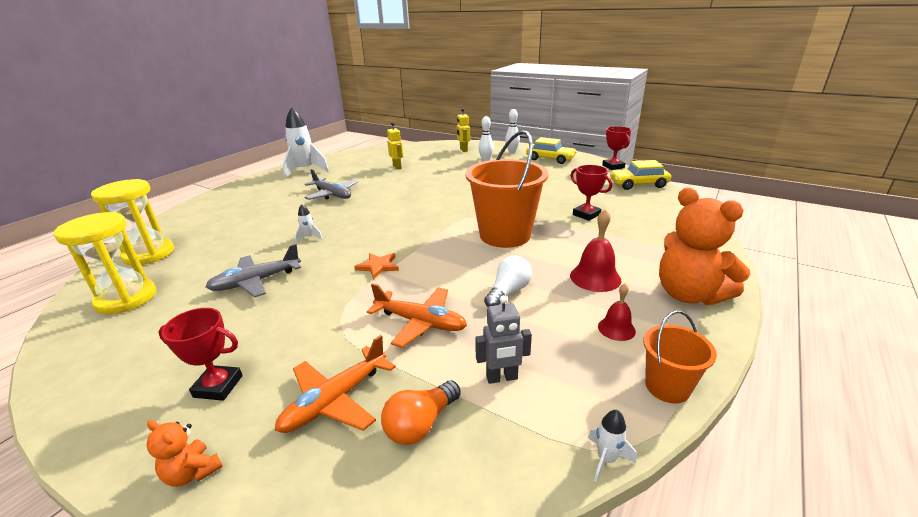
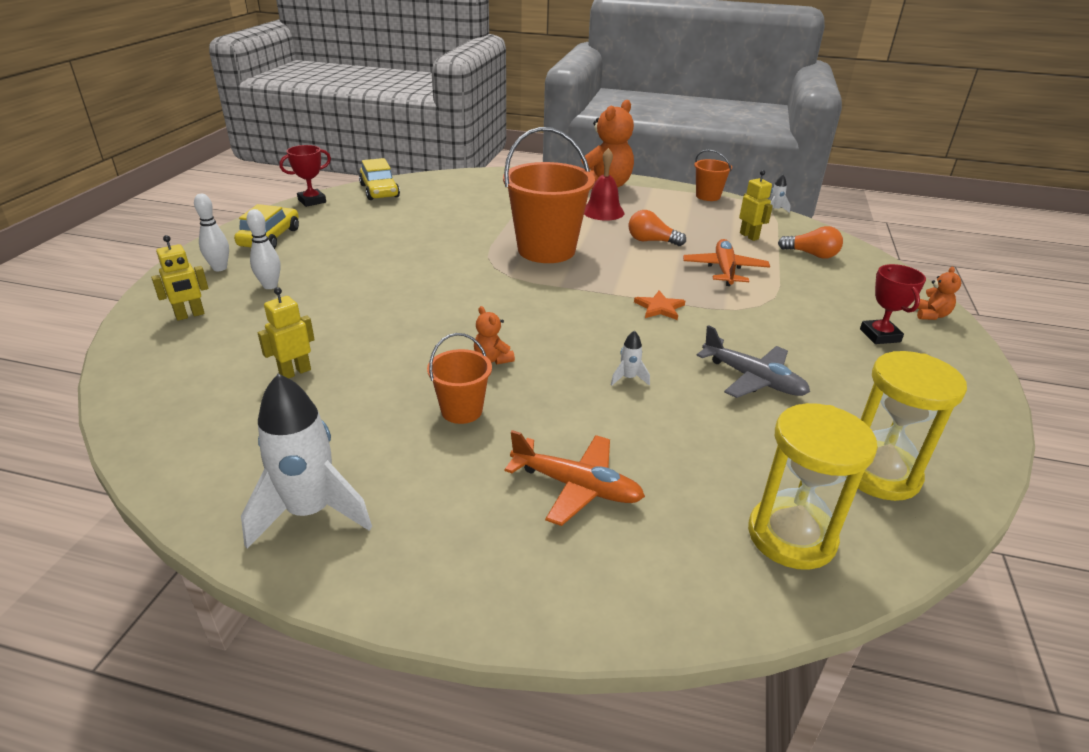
camera: 110 degrees left, 5 degrees up
(332, 194) = (461, 410): grey plane -> orange bucket
(335, 400) = (830, 284): orange plane -> orange plane (576, 486)
(368, 204) = (492, 359): none -> orange teddy bear
(502, 378) = (749, 236): grey robot -> yellow robot
(508, 292) = (651, 241): white light bulb -> orange light bulb
(586, 214) = (476, 215): red trophy -> none
(616, 328) = (665, 206): red bell -> none

